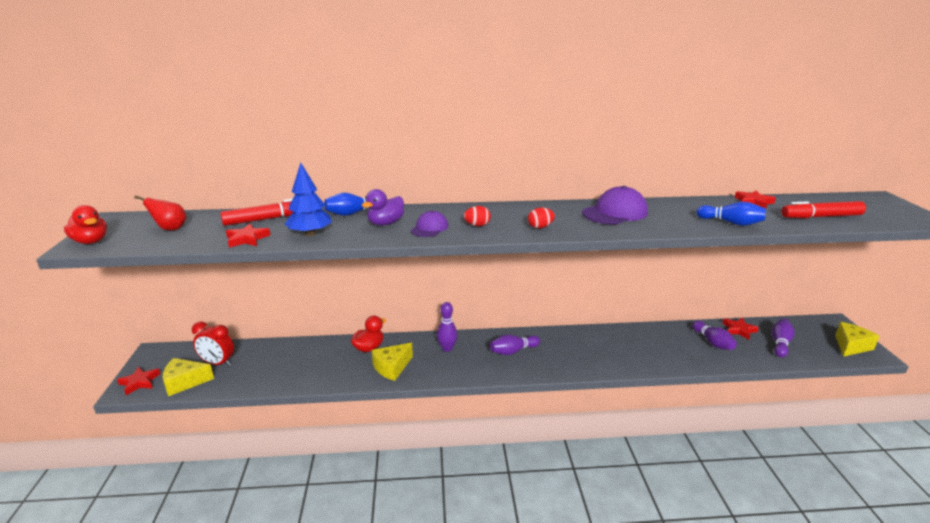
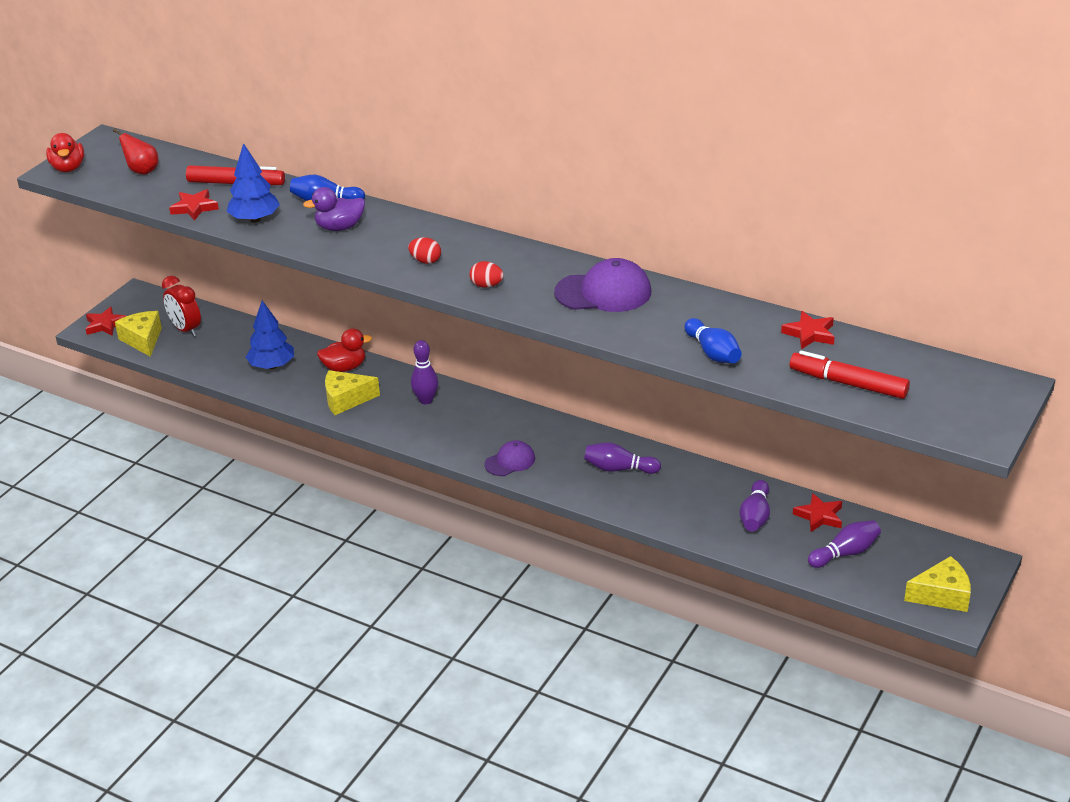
camera: 35 degrees right, 10 degrees up
(184, 382) = (143, 340): yellow cheese -> yellow cheese turned 45 degrees clockwise
(313, 365) = (272, 366): none -> blue tree
(429, 228) = (373, 249): purple cap -> purple cap (510, 461)
(513, 351) = (495, 431): purple bowling pin -> purple bowling pin (619, 469)

